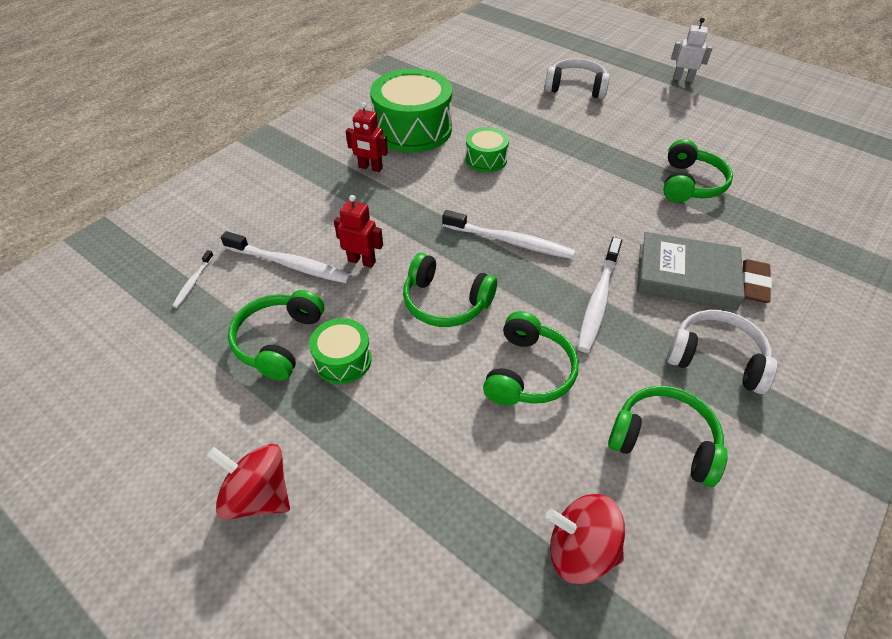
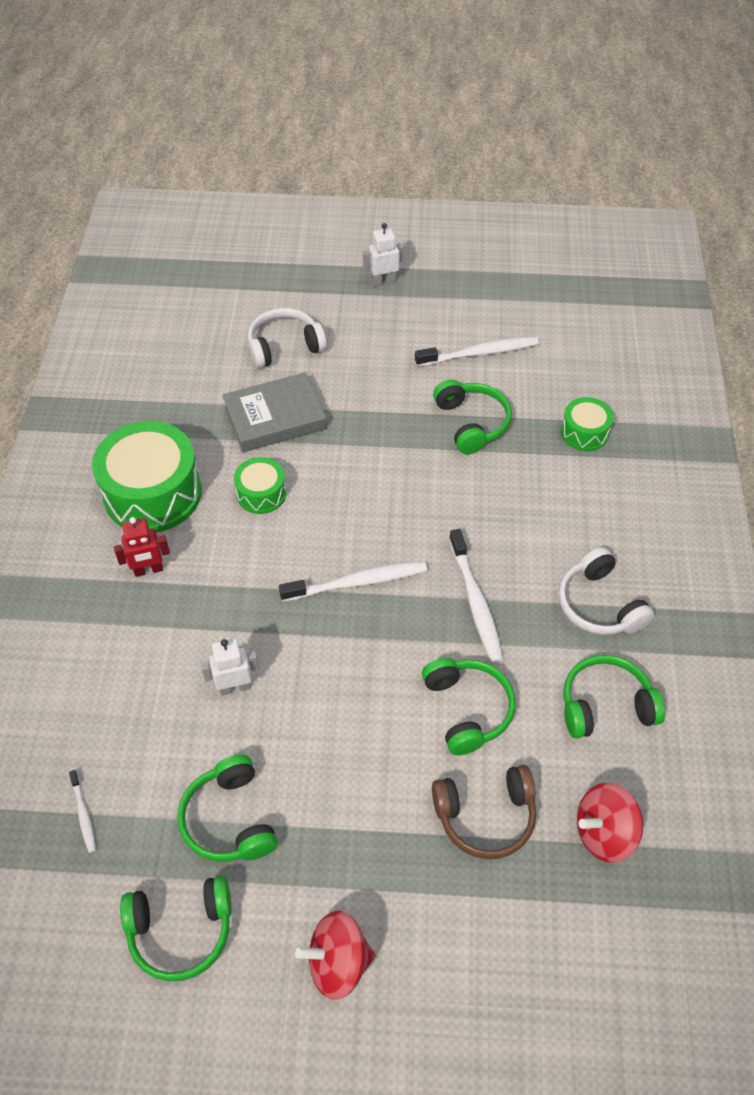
camera: 35 degrees left, 5 degrees up
(289, 264) = (165, 734): white toothbrush -> white toothbrush (479, 353)
(343, 360) = (304, 799): green drum -> green drum (584, 433)
(362, 261) = (235, 687): red robot -> white robot
(445, 302) = (348, 684): green headphones -> green headphones (181, 931)
(477, 463) = (486, 816): none -> brown headphones
(686, 276) = (530, 534): grey book -> grey book (275, 417)
(716, 358) = (599, 605): white headphones -> white headphones turned 105 degrees counterclockwise
(754, 284) = (586, 511): brown eraser -> none

